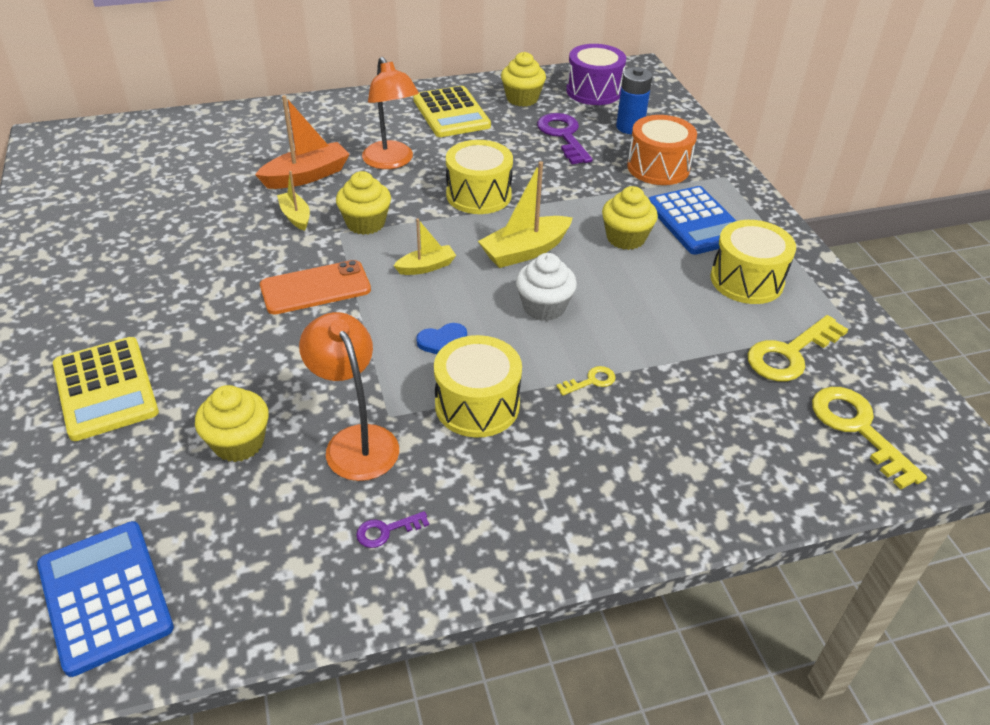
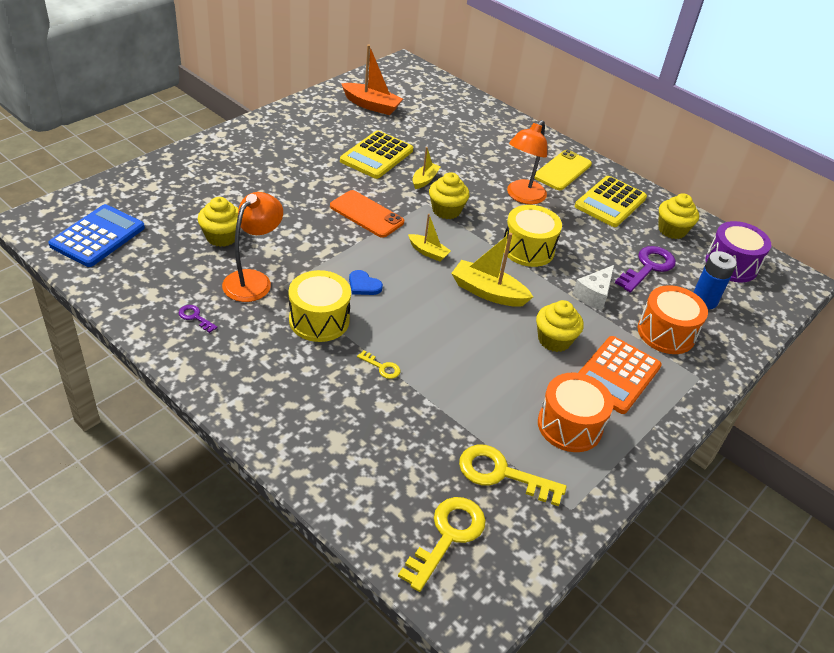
camera: 55 degrees right, 0 degrees up
(105, 389) = (227, 175): yellow calculator -> yellow calculator (376, 156)
(306, 176) = (468, 168): orange boat -> orange boat (371, 105)
(374, 118) = (562, 170): none -> yellow phone
(544, 307) = (437, 320): white cupcake -> none
(579, 185) = (594, 295): none -> white cheese
(696, 221) = (616, 375): blue calculator -> orange calculator
(746, 280) = (569, 425): yellow drum -> orange drum

